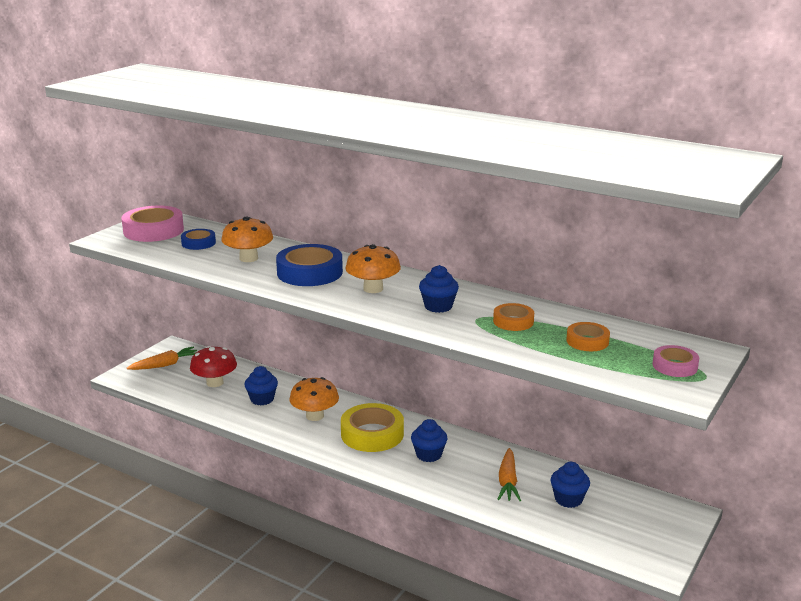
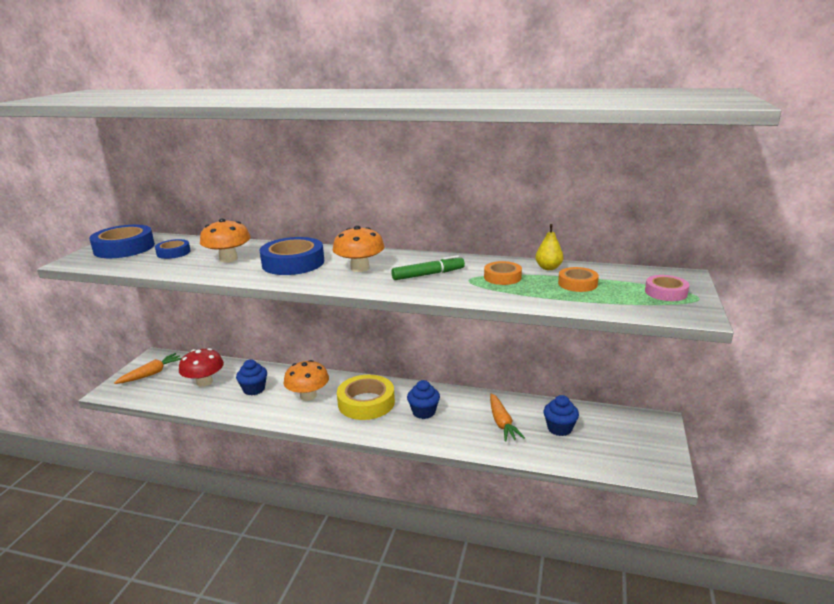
camera: 15 degrees left, 0 degrees up
(153, 230) = (124, 248): pink tape -> blue tape
(438, 306) = (428, 274): blue cupcake -> green marker
(570, 318) = (548, 268): none -> yellow pear

